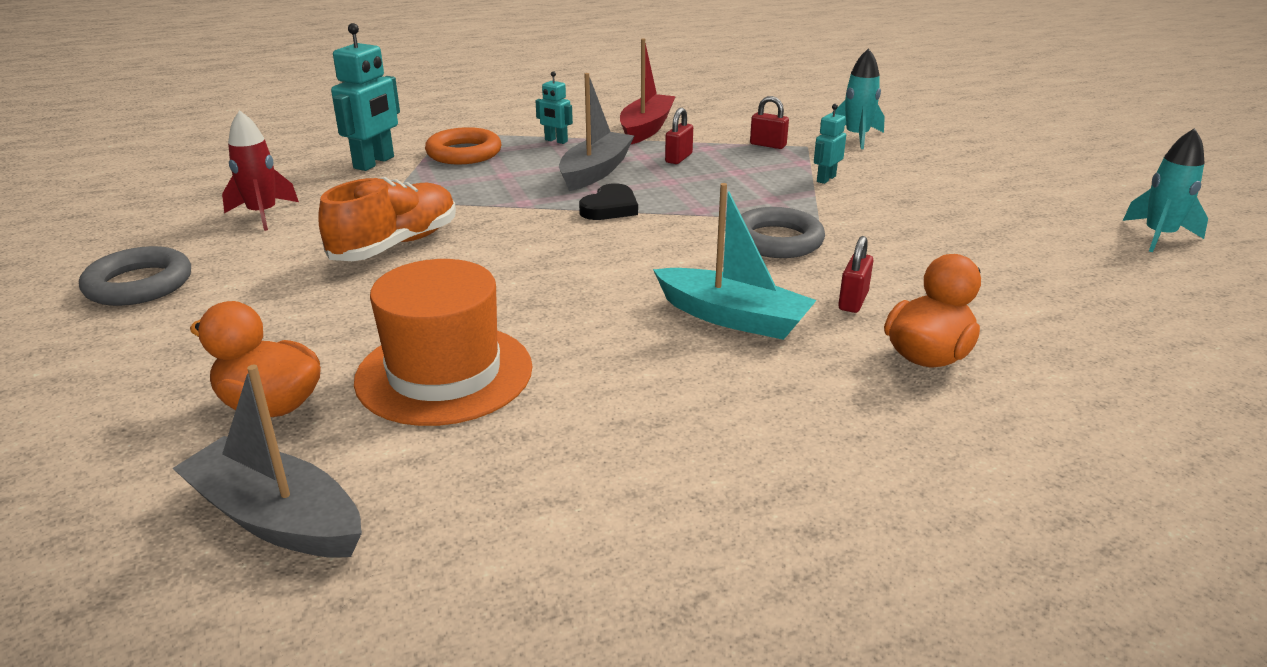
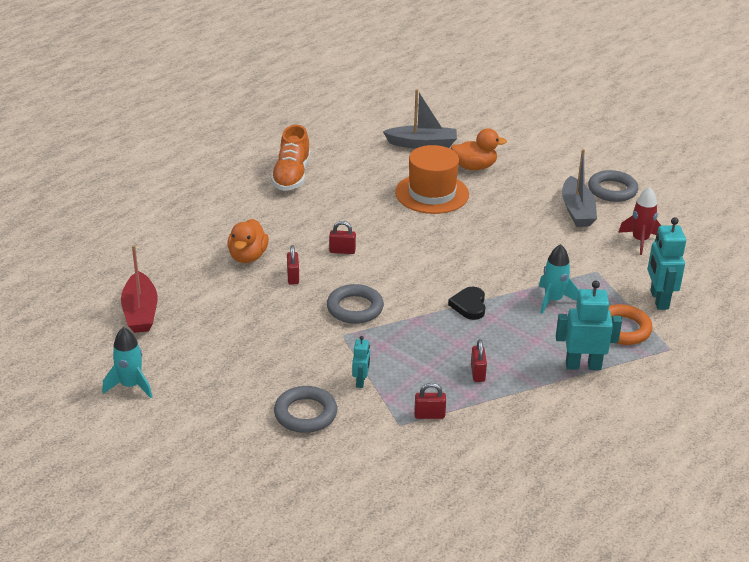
camera: 150 degrees right, 5 degrees up
(396, 245) = (542, 243): orange shoe -> orange shoe (291, 176)
(556, 141) = (583, 365): turquoise robot -> turquoise robot, size x1.84
(595, 171) = (515, 338): grey boat -> grey boat (577, 211)
(646, 128) = (539, 408): red boat -> red boat (140, 312)
(733, 318) = (342, 251): turquoise boat -> red padlock
(856, 137) = (369, 454): turquoise rocket -> turquoise rocket (553, 300)
(912, 171) = (305, 414): none -> grey ring

